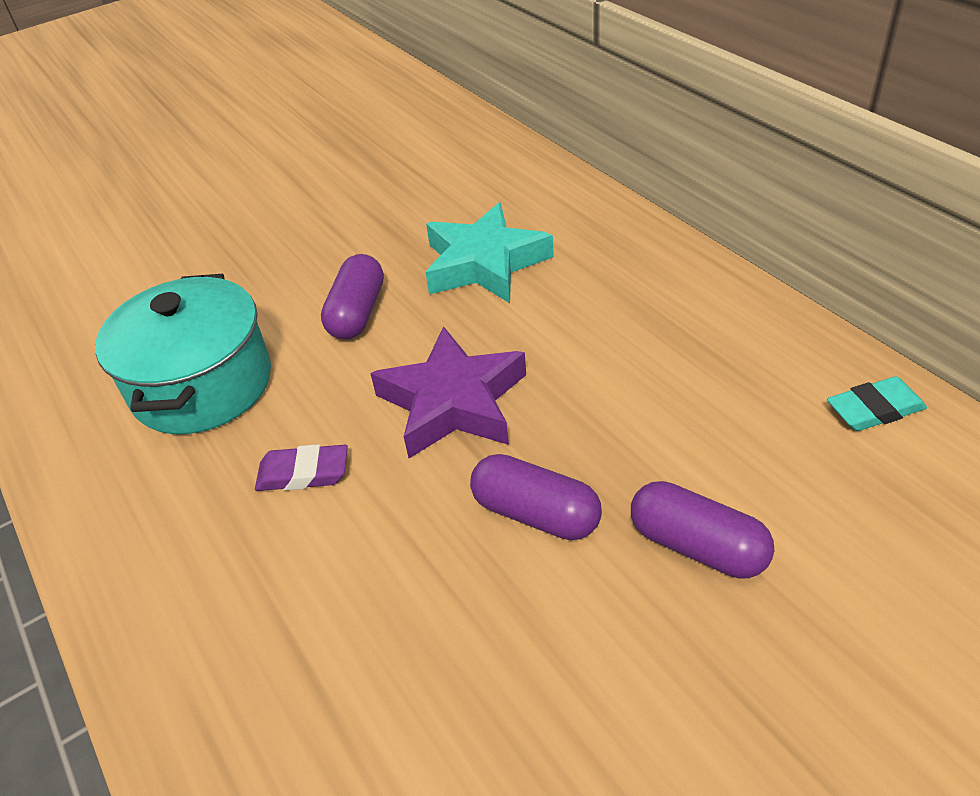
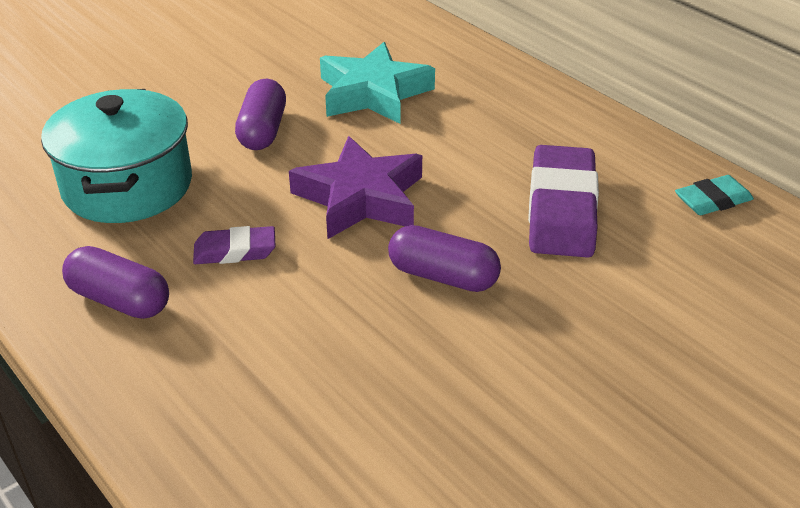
camera: 10 degrees left, 5 degrees down
(686, 420) = (562, 209): none -> purple eraser
(697, 546) = (578, 296): purple capsule -> purple capsule (120, 300)

